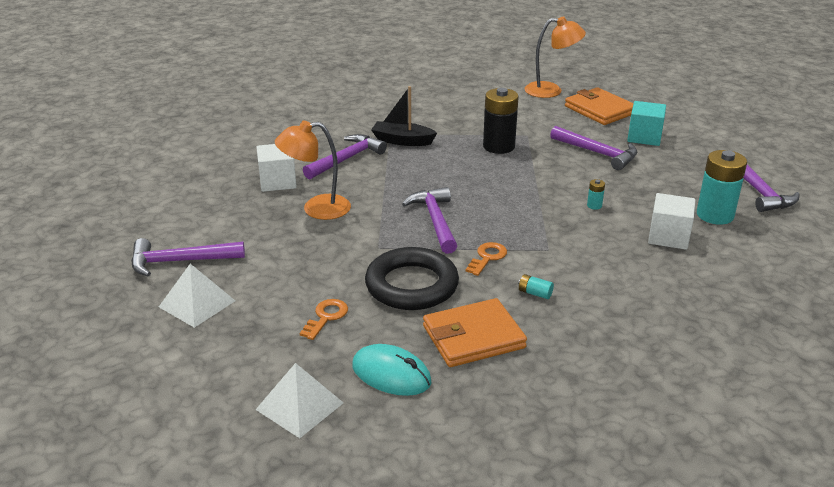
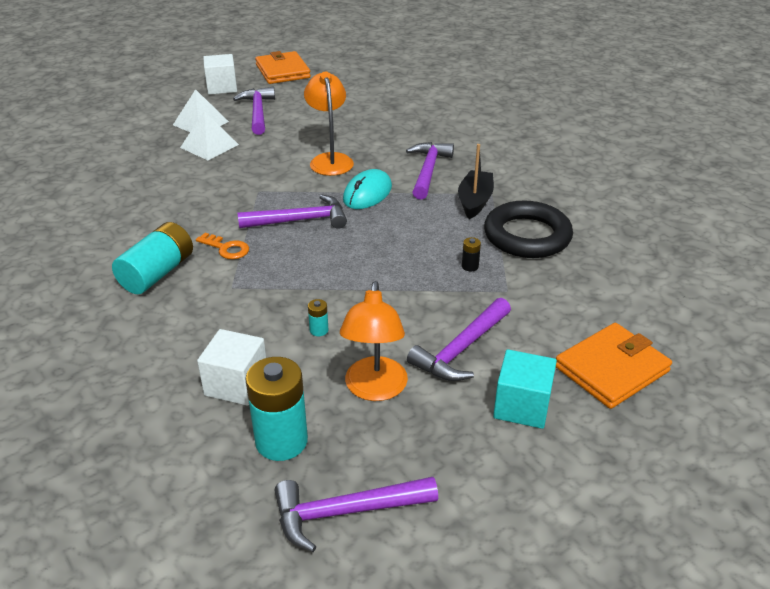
camera: 90 degrees right, 5 degrees up
(277, 182) = (380, 140): white cube -> white cube (222, 87)
(299, 406) = (67, 166): white pyramid -> white pyramid (209, 146)
(326, 317) = (164, 171): orange key -> none
(346, 159) = (428, 170): purple hammer -> purple hammer turned 120 degrees counterclockwise
(391, 374) = (81, 199): turquoise mouse -> turquoise mouse (367, 193)
(411, 285) = (194, 208): black ring -> black ring (527, 236)
(473, 337) = (107, 237): orange wallet -> orange wallet (282, 71)
(499, 146) = (470, 266): black battery -> black battery, size x0.42
(535, 293) = (157, 273): turquoise battery -> turquoise battery, size x2.39
(551, 91) = (668, 324): orange lamp -> orange lamp (375, 389)

